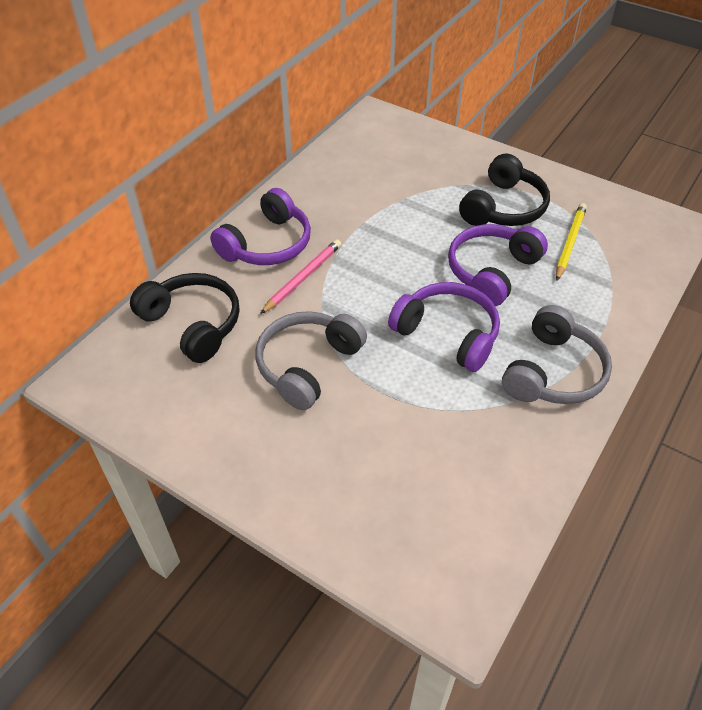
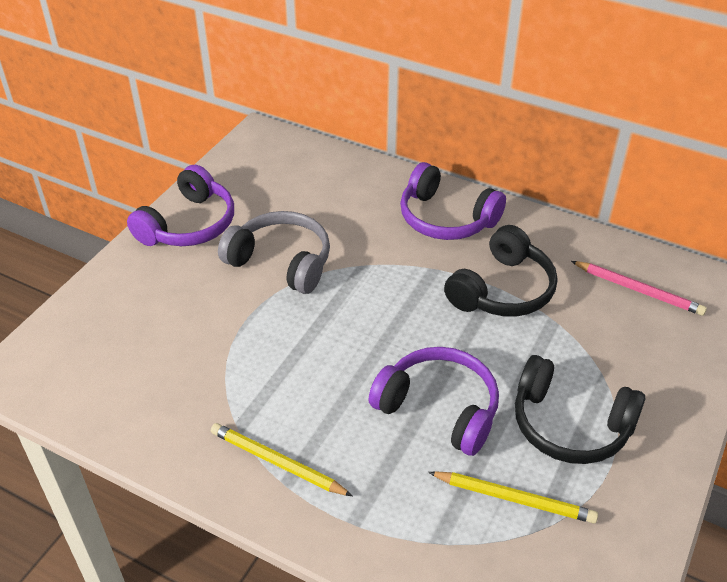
camera: 85 degrees right, 5 degrees down
(193, 324) = (328, 184): black headphones -> black headphones (502, 290)
(303, 278) = (400, 248): pink pencil -> pink pencil (638, 290)
(447, 334) = (330, 366): purple headphones -> purple headphones (189, 224)
(553, 372) = (277, 462): grey headphones -> yellow pencil

